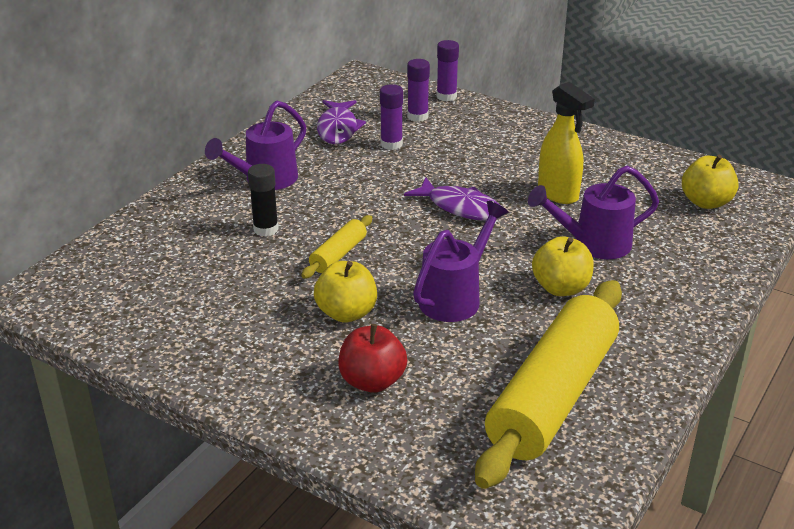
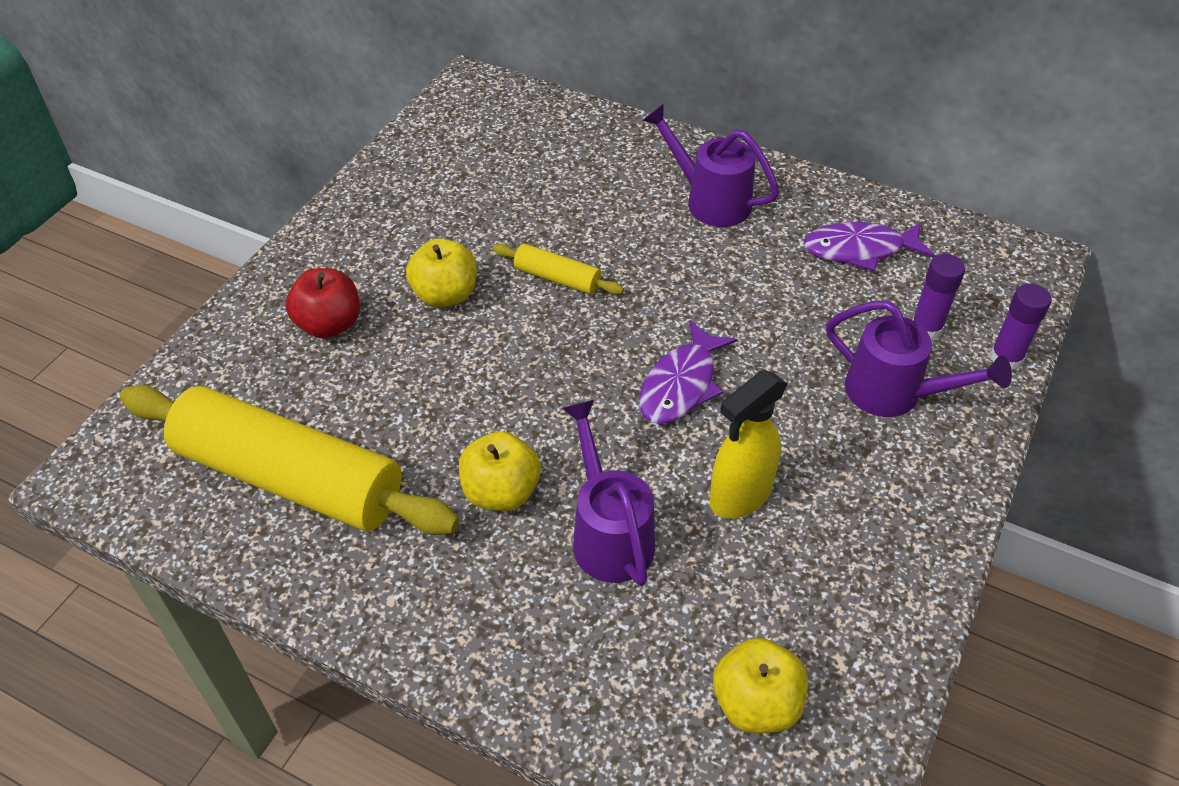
camera: 85 degrees right, 15 degrees up
(266, 229) = (602, 214): black glue stick -> none
(391, 144) = (833, 305): purple glue stick -> none
(455, 297) = (476, 386): purple watering can -> purple watering can (894, 393)

